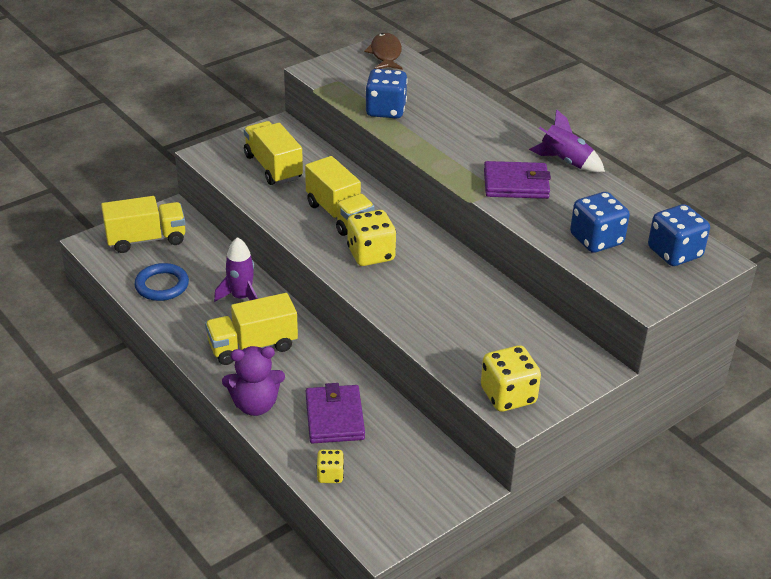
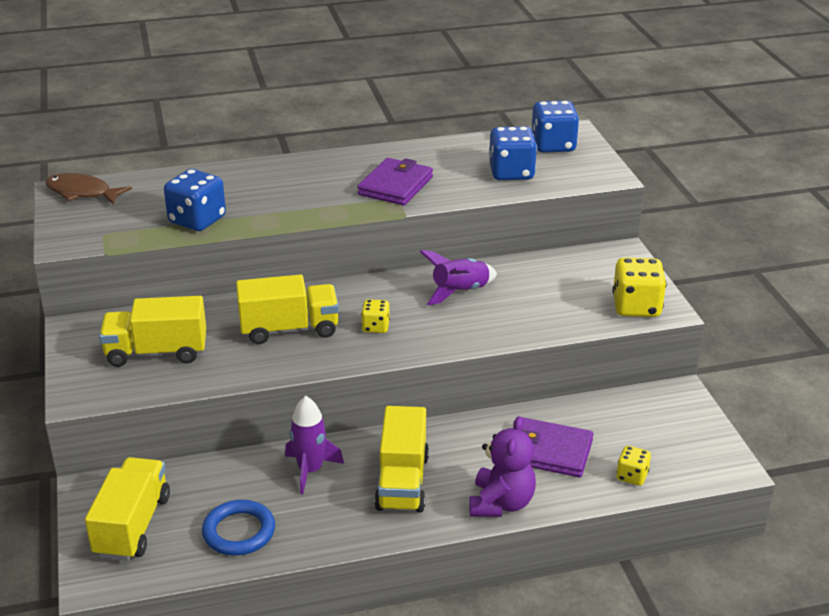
camera: 65 degrees left, 5 degrees down
(371, 254) = (375, 327): yellow dice -> yellow dice, size x0.55
(565, 162) = (380, 153): purple rocket -> purple rocket (460, 292)

